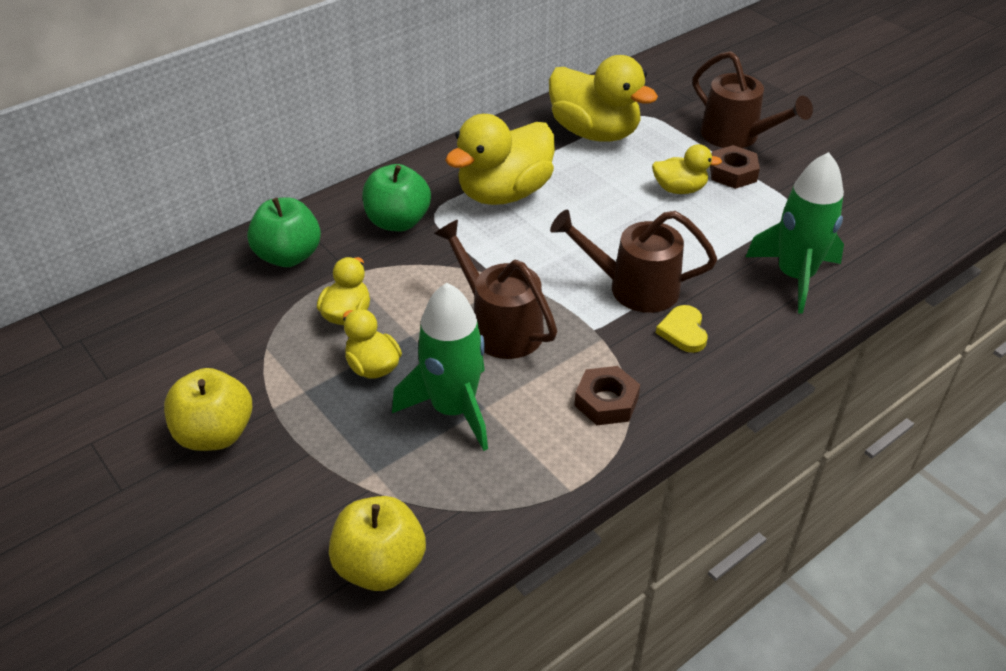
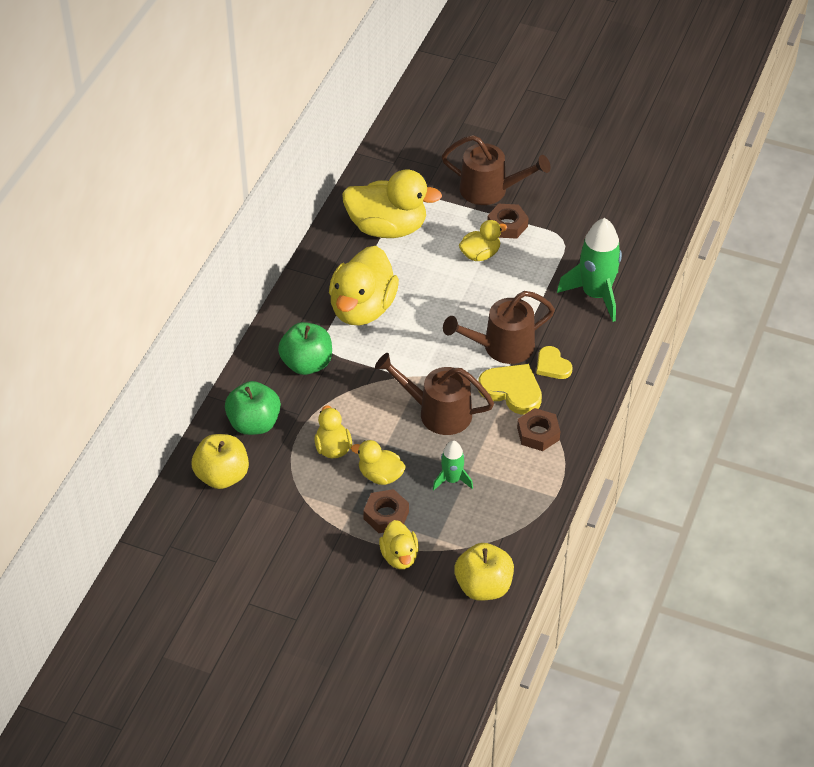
camera: 30 degrees left, 5 degrees up
(215, 434) = (321, 561): yellow apple -> yellow apple (222, 476)
(310, 472) = (399, 556): none -> yellow duck
(339, 415) = (386, 515): none -> brown nut
(453, 409) = (452, 480): green rocket -> green rocket, size x0.54
(610, 339) = (512, 391): none -> yellow heart

